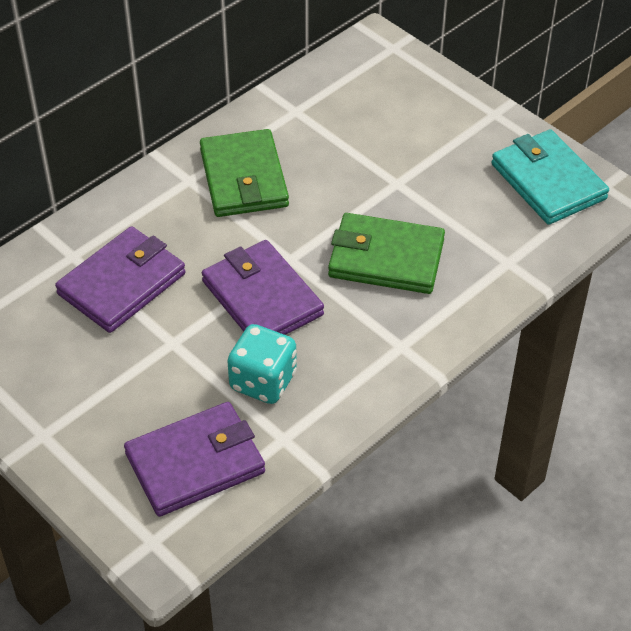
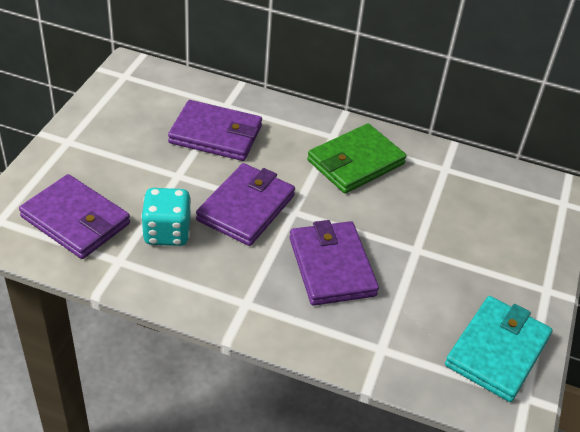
camera: 60 degrees right, 5 degrees down
(386, 258) = (331, 266): green wallet -> purple wallet

